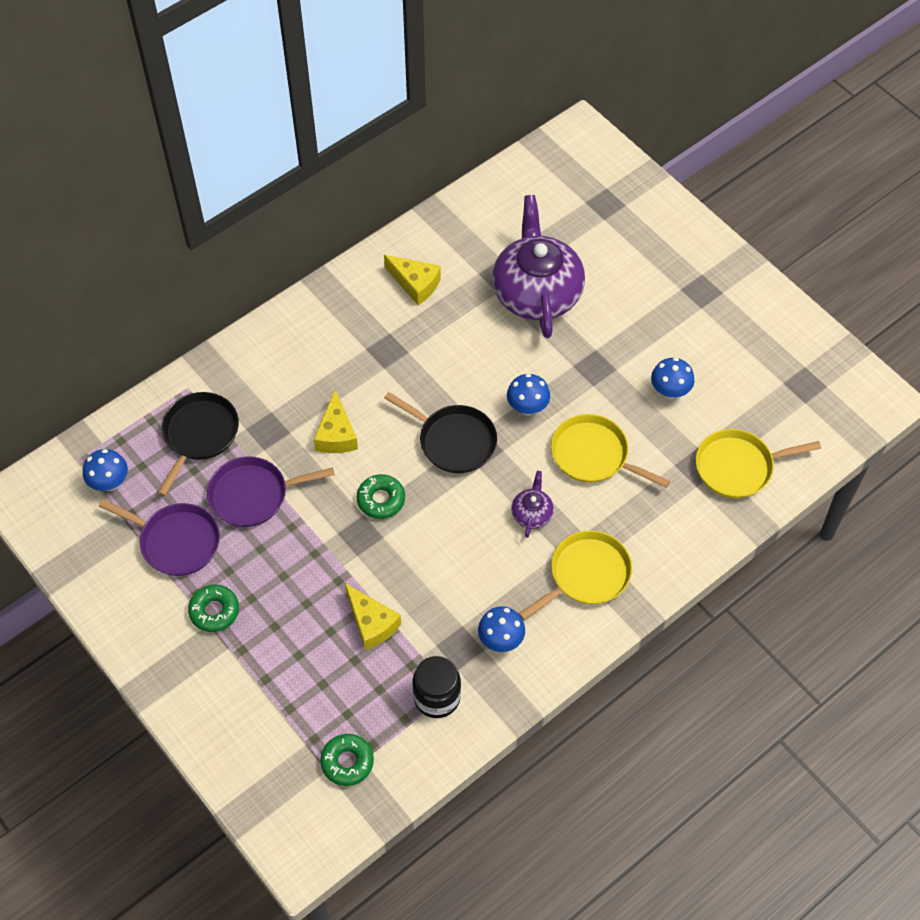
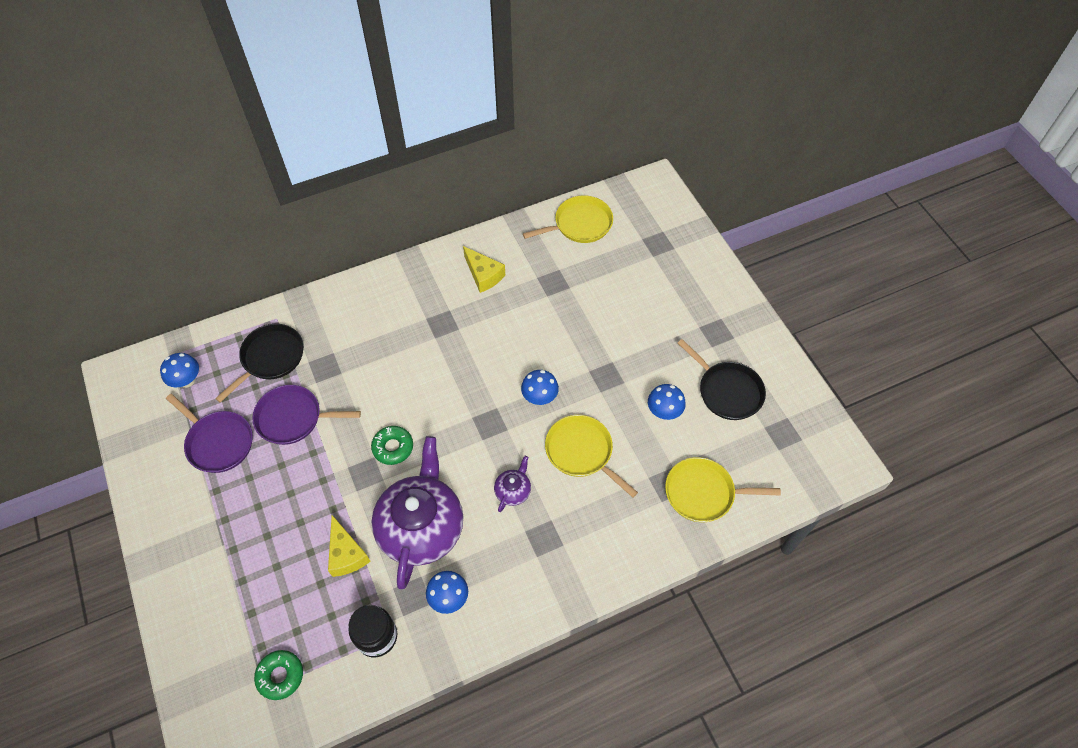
camera: 15 degrees right, 0 degrees up
(214, 611) = (224, 509): green donut -> none
(336, 434) = (377, 383): yellow cheese -> none
(454, 441) = (470, 412): black pan -> black pan (727, 391)
(537, 292) = (579, 303): purple teapot -> purple teapot (421, 526)
(586, 574) = (541, 557): yellow pan -> yellow pan (580, 224)

